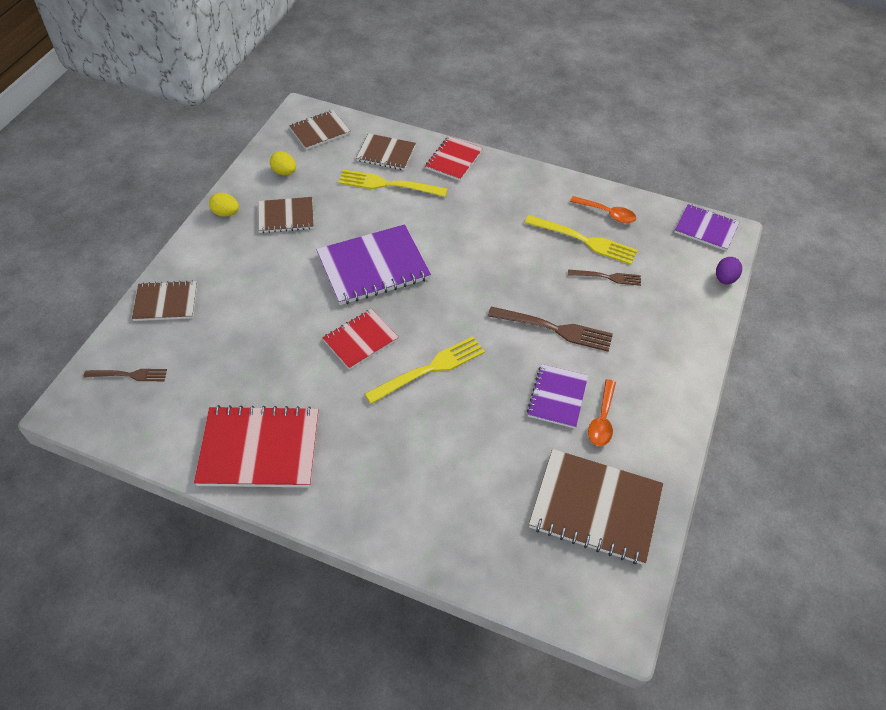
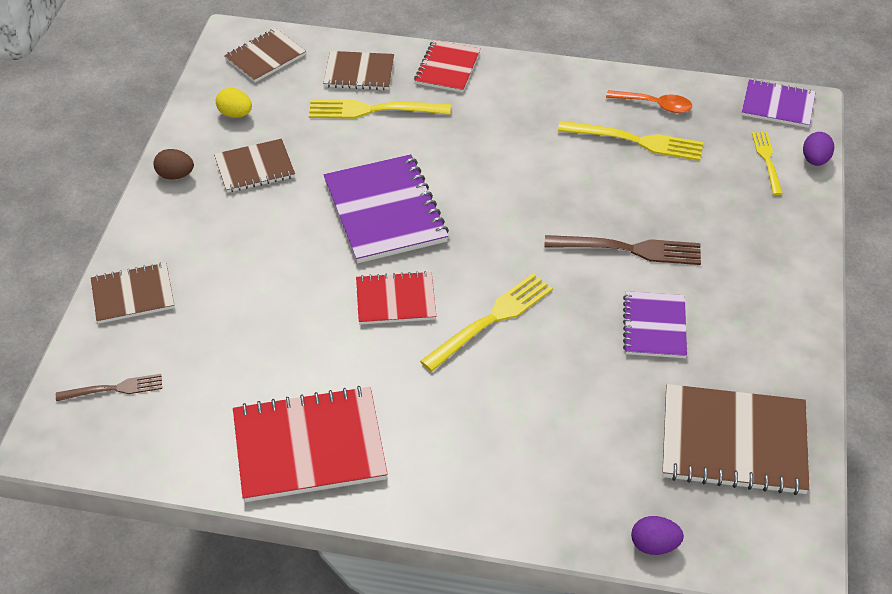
camera: 10 degrees left, 5 degrees down
(226, 213) = (175, 175): yellow egg -> brown egg
(360, 340) = (395, 300): red notebook -> red notebook turned 45 degrees clockwise
(373, 267) = (385, 211): purple notebook -> purple notebook turned 75 degrees counterclockwise
(506, 585) = (654, 545): none -> purple egg
(602, 419) = (714, 343): orange spoon -> none
(607, 277) = (675, 179): brown fork -> none
(685, 273) = (767, 160): none -> yellow fork

